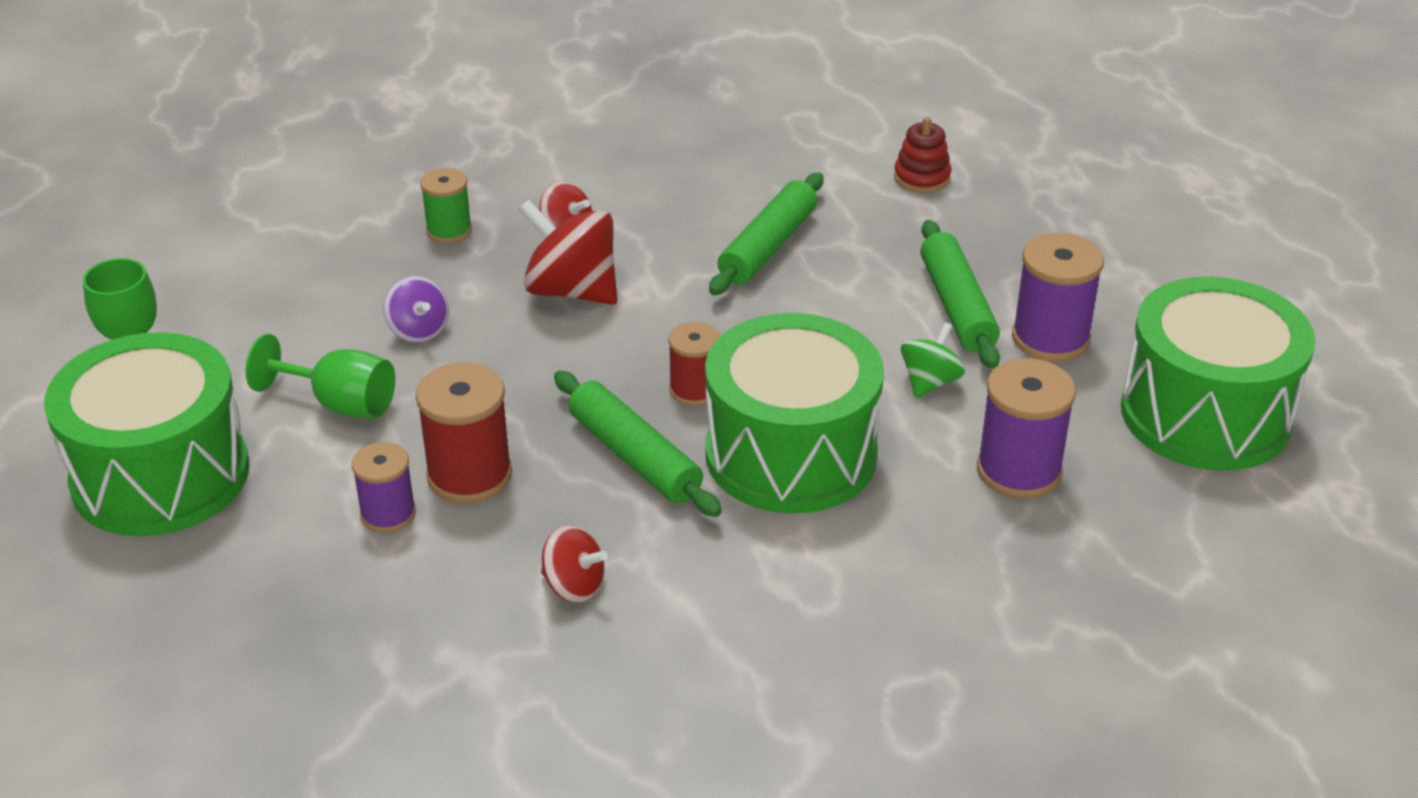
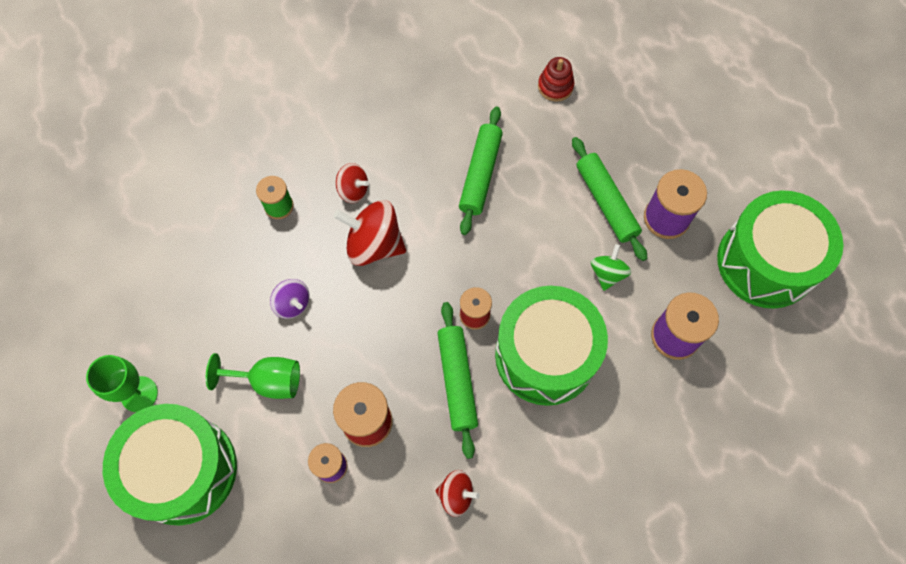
camera: 15 degrees left, 30 degrees up
(634, 456) = (457, 380): green rolling pin -> green rolling pin turned 45 degrees clockwise

